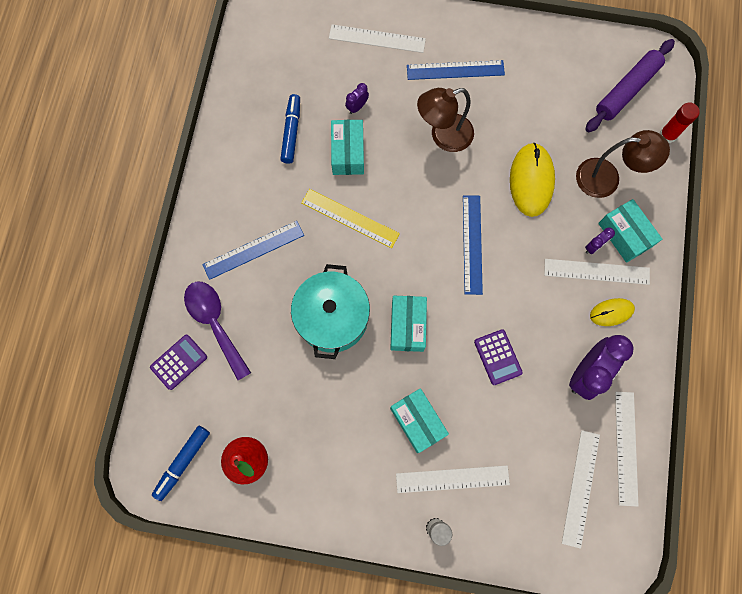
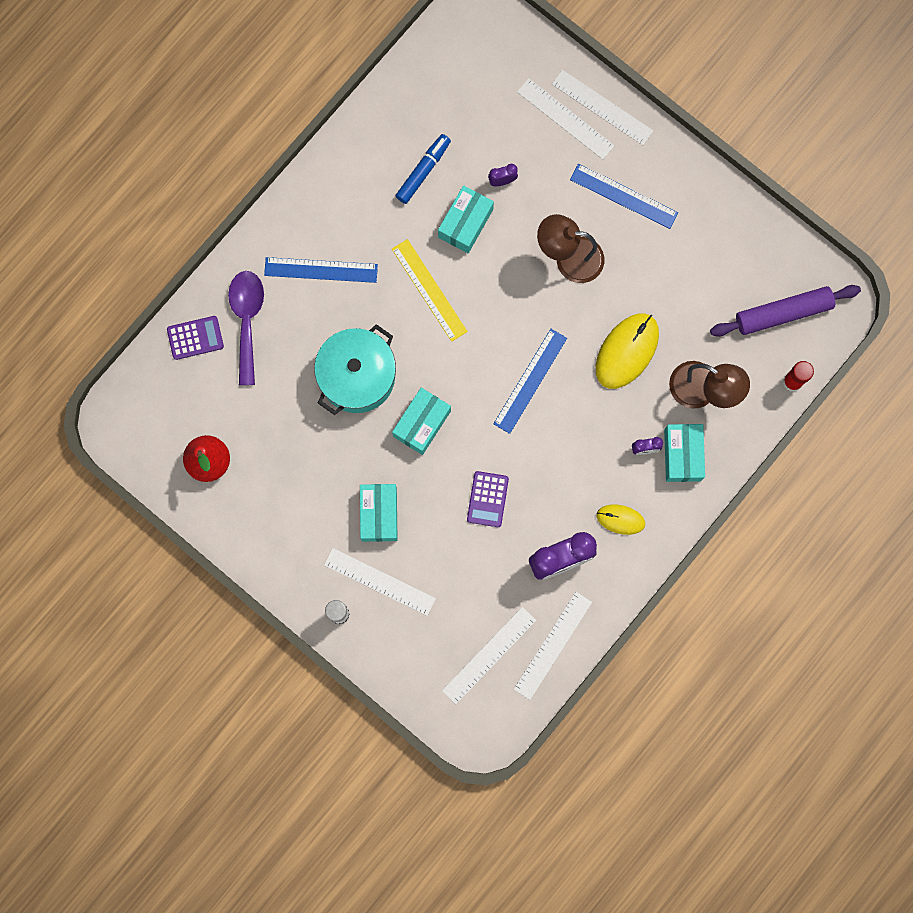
camera: 30 degrees right, 5 degrees up
(183, 462) = (151, 430): blue marker -> none
(596, 271) = (632, 474): white ruler -> white ruler (602, 107)

